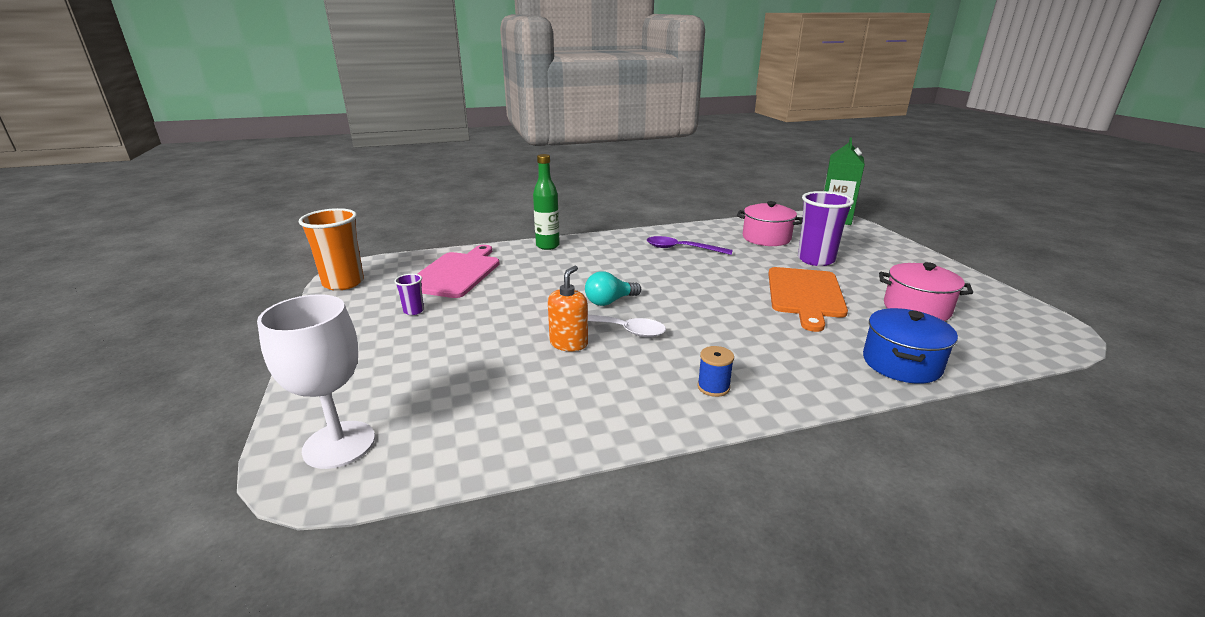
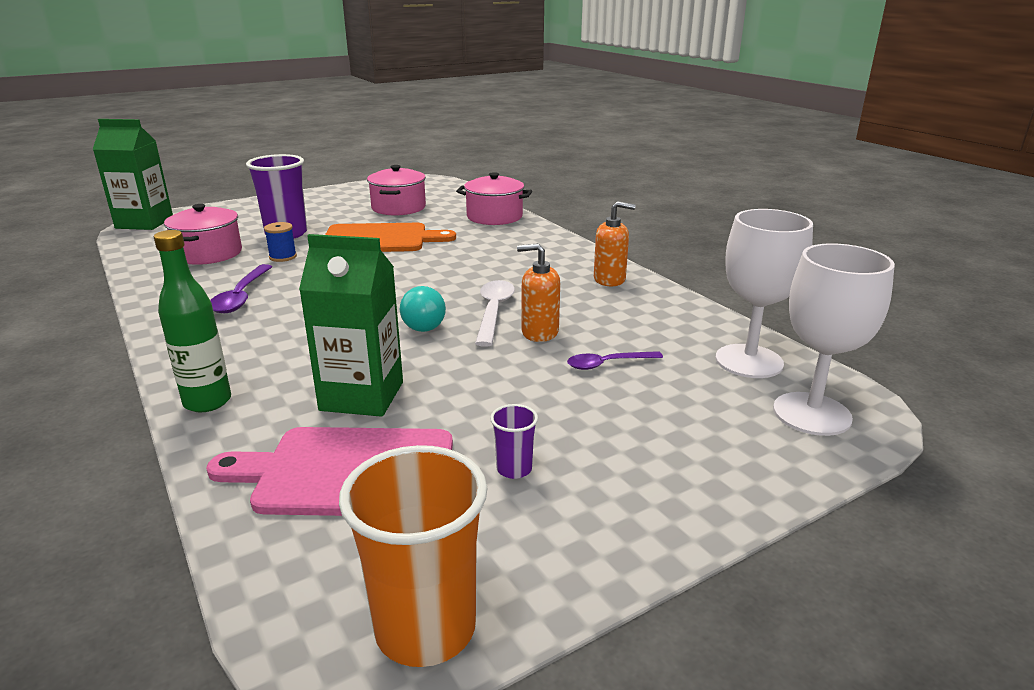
camera: 105 degrees left, 0 degrees up
(441, 442) = (749, 361): none -> white goblet
(497, 363) = (607, 364): none -> purple spoon
(523, 278) = (362, 396): none -> green carton
(610, 301) = (425, 323): turquoise light bulb -> turquoise light bulb turned 45 degrees clockwise
(672, 406) = (609, 279): none -> orange soap dispenser
(713, 387) = (571, 268): blue spool -> blue spool (283, 257)
(901, 363) = (494, 217): blue pot -> pink pot

